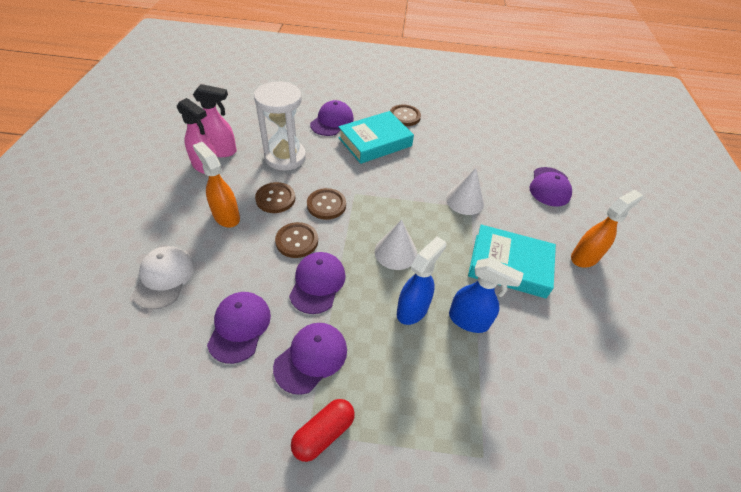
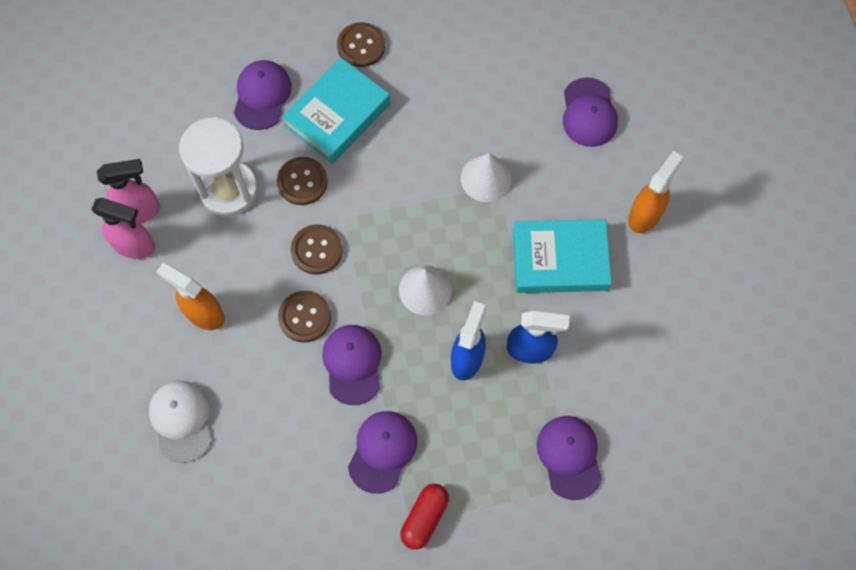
camera: 15 degrees left, 20 degrees up
(239, 327) = (294, 446): purple cap -> purple cap (569, 457)
(275, 199) = (250, 264): brown button -> brown button (302, 182)

